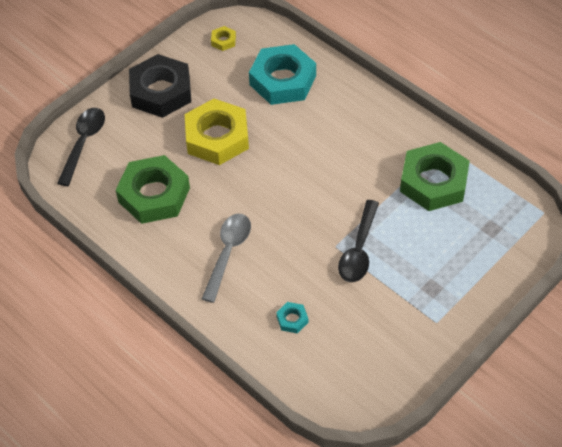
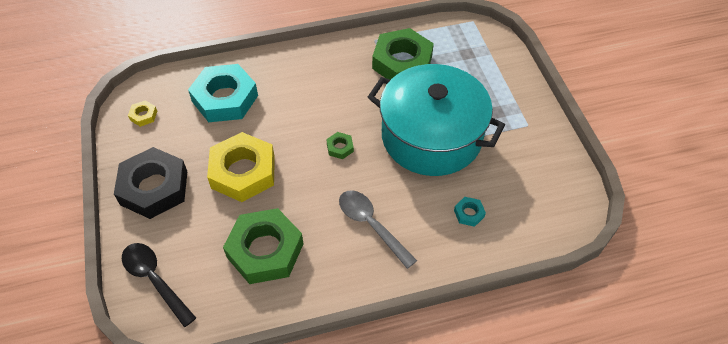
camera: 60 degrees left, 0 degrees up
(292, 188) = (340, 147): none -> green nut
(359, 250) = (431, 136): black spoon -> turquoise pot

